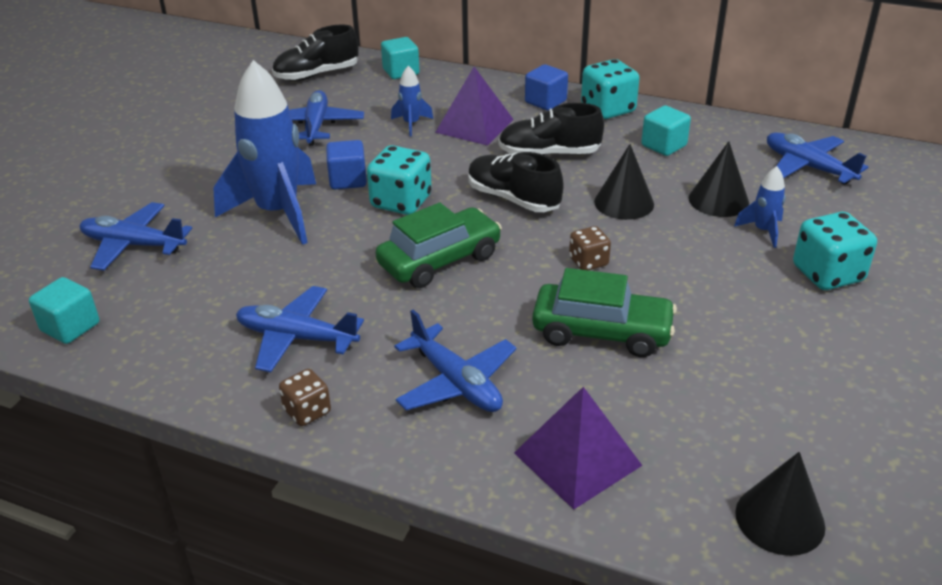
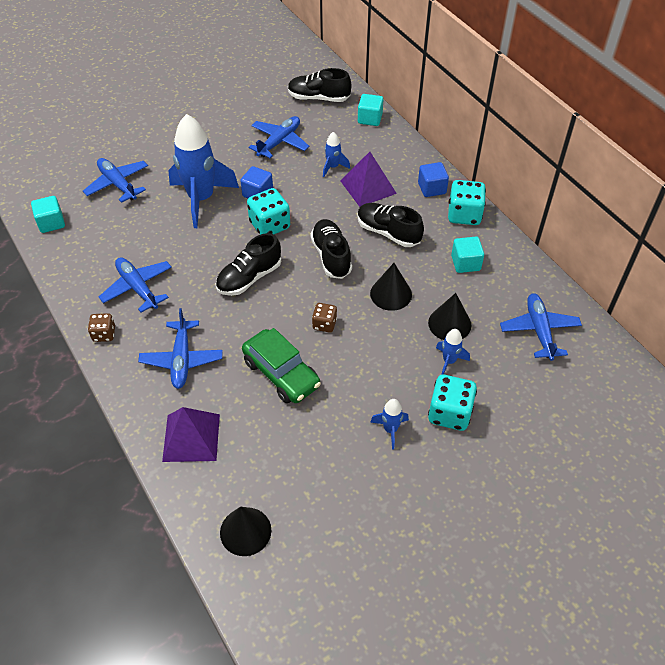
camera: 35 degrees right, 15 degrees up
(439, 260) = (249, 278): green car -> black shoe
(792, 320) = (390, 430): none -> blue rocket

